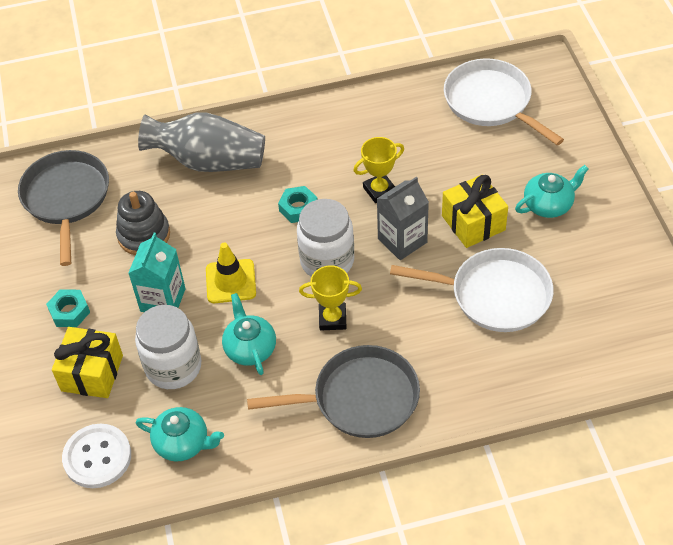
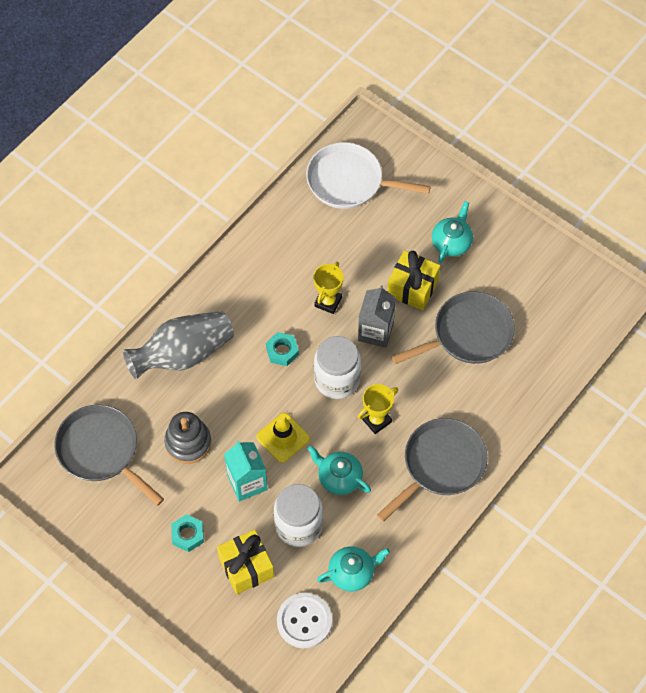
camera: 40 degrees left, 10 degrees up
(494, 295) = (468, 334): white pan -> grey pan

